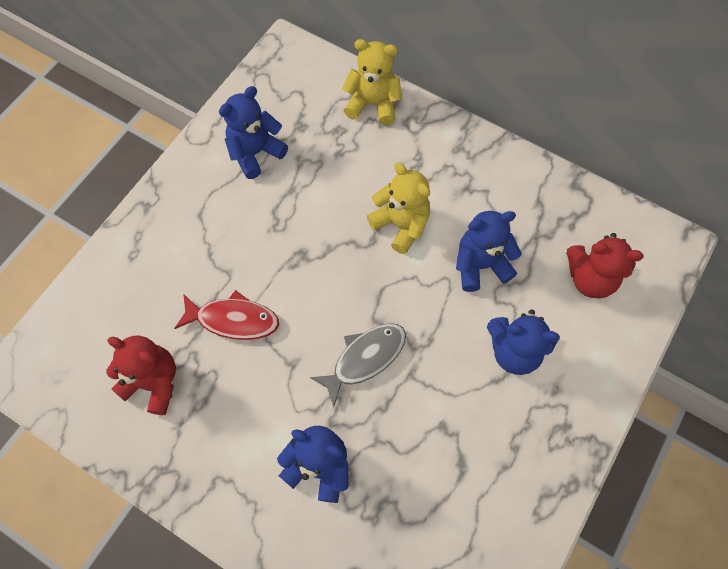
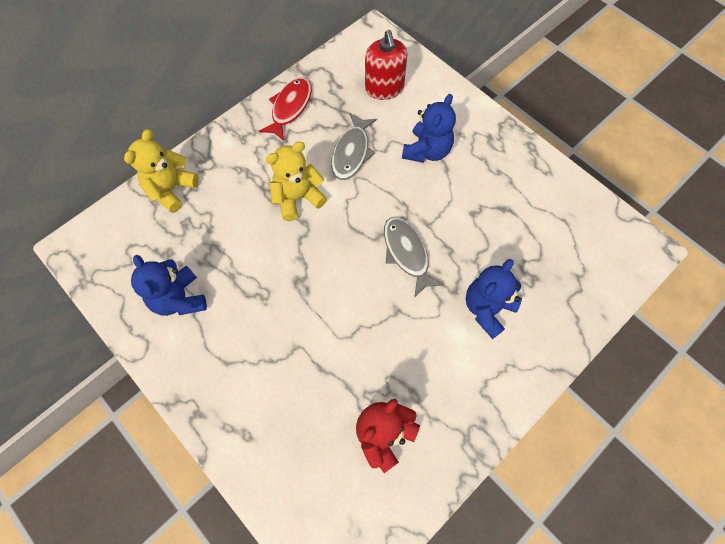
camera: 75 degrees left, 0 degrees up
(233, 320) = (343, 351): red fish -> red fish (290, 108)
(480, 265) = (352, 152): blue teddy bear -> grey fish
(590, 278) = (384, 88): red teddy bear -> red soap dispenser

